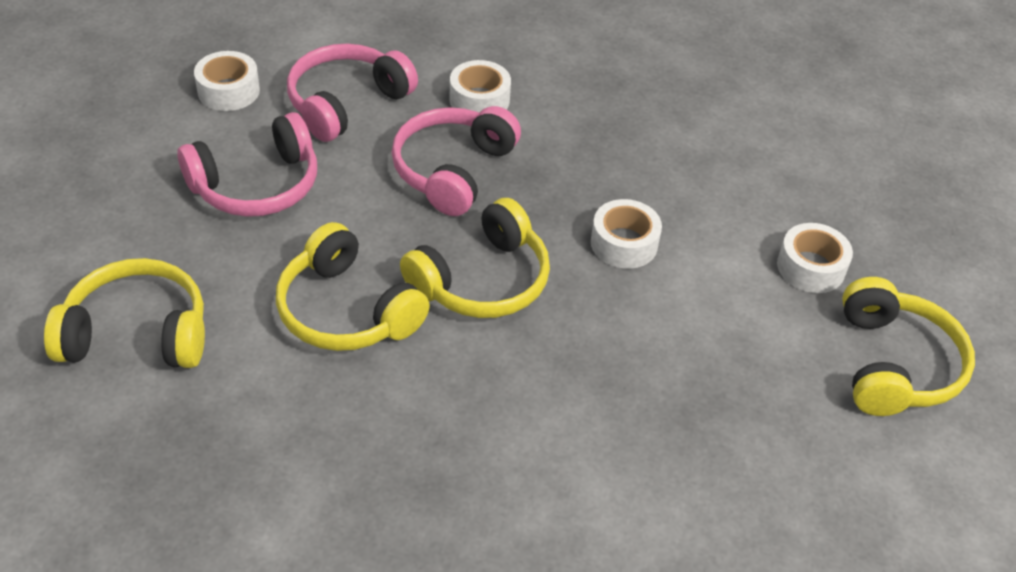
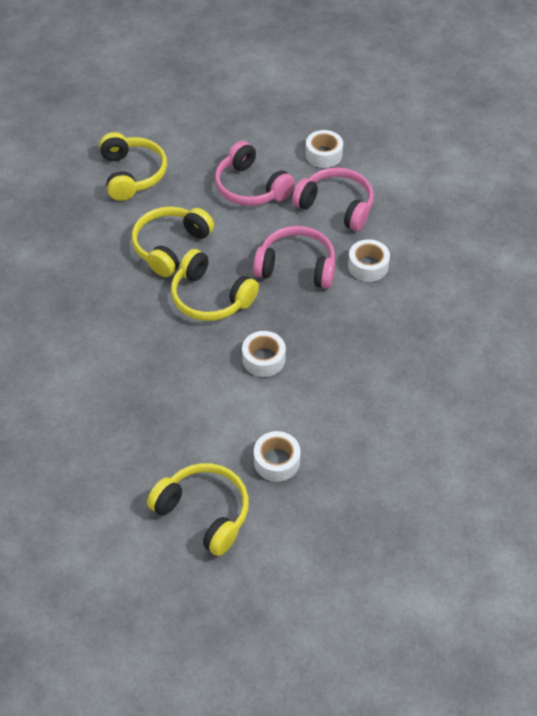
camera: 80 degrees right, 5 degrees up
(894, 364) = (204, 512): yellow headphones -> yellow headphones turned 135 degrees counterclockwise

